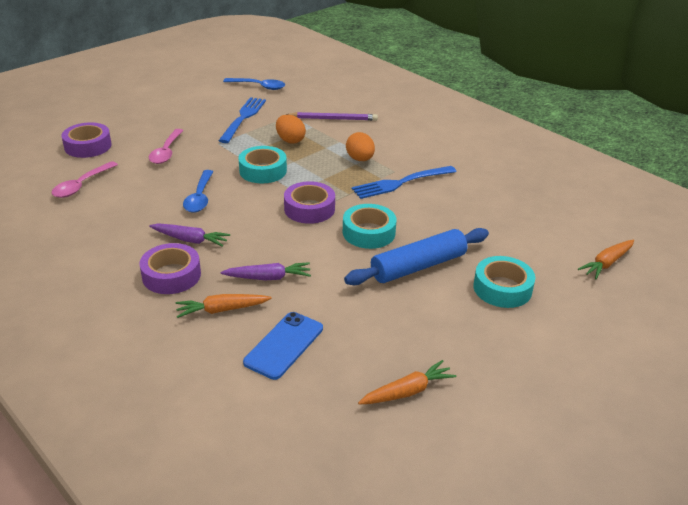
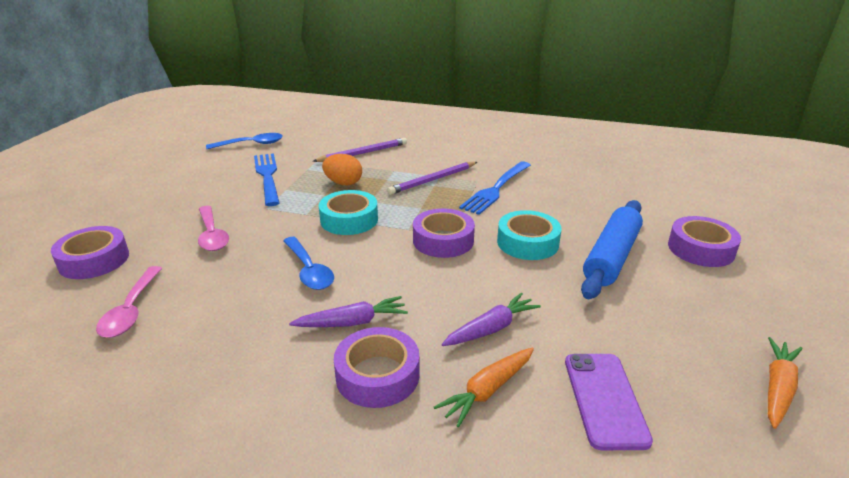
camera: 30 degrees left, 5 degrees down
(284, 345) = (605, 399): blue phone -> purple phone
(360, 159) = (433, 180): orange egg -> purple pencil
(502, 288) = (701, 249): turquoise tape -> purple tape
(606, 263) = (736, 199): orange carrot -> none

